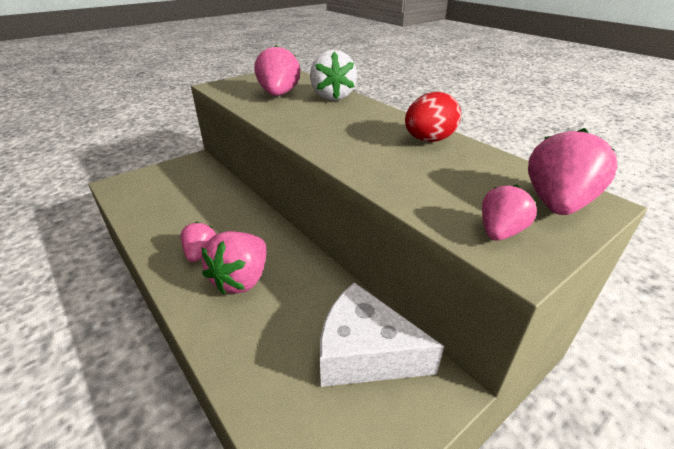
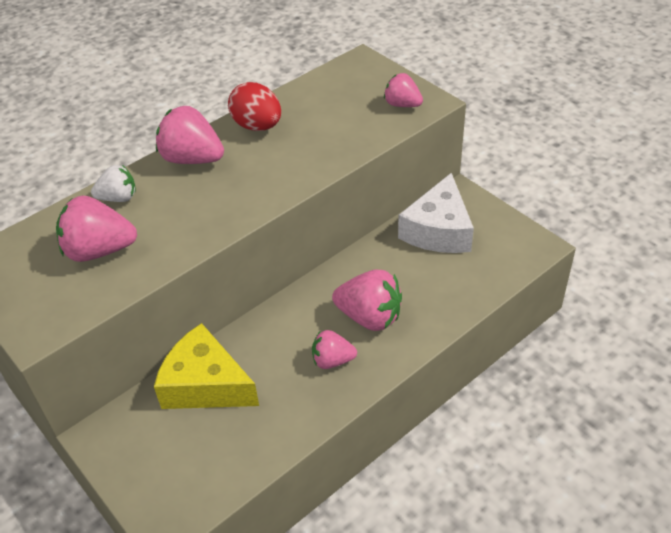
camera: 90 degrees left, 10 degrees up
(212, 193) = (205, 384): none -> yellow cheese
(332, 96) = (118, 198): white strawberry -> white strawberry, size x0.61
(557, 203) = (364, 76): pink strawberry -> pink strawberry (192, 159)

